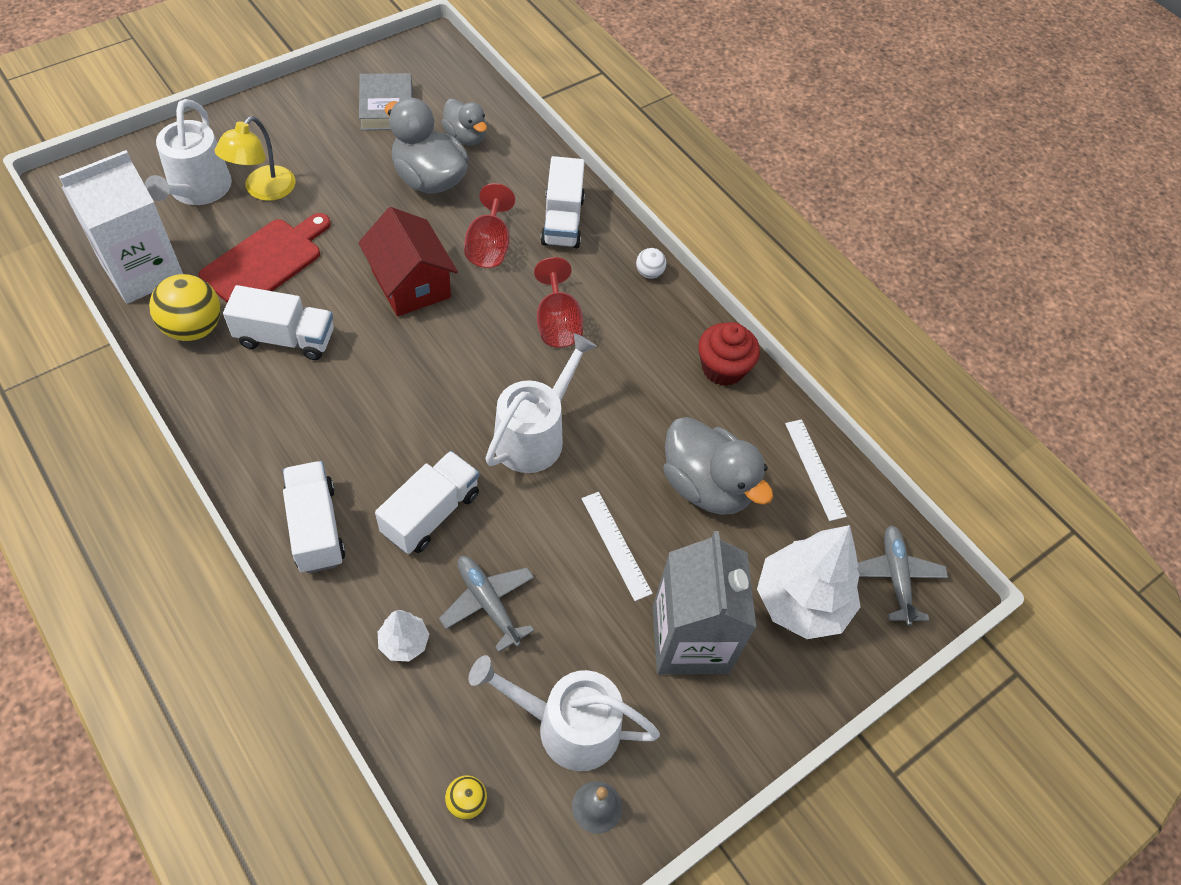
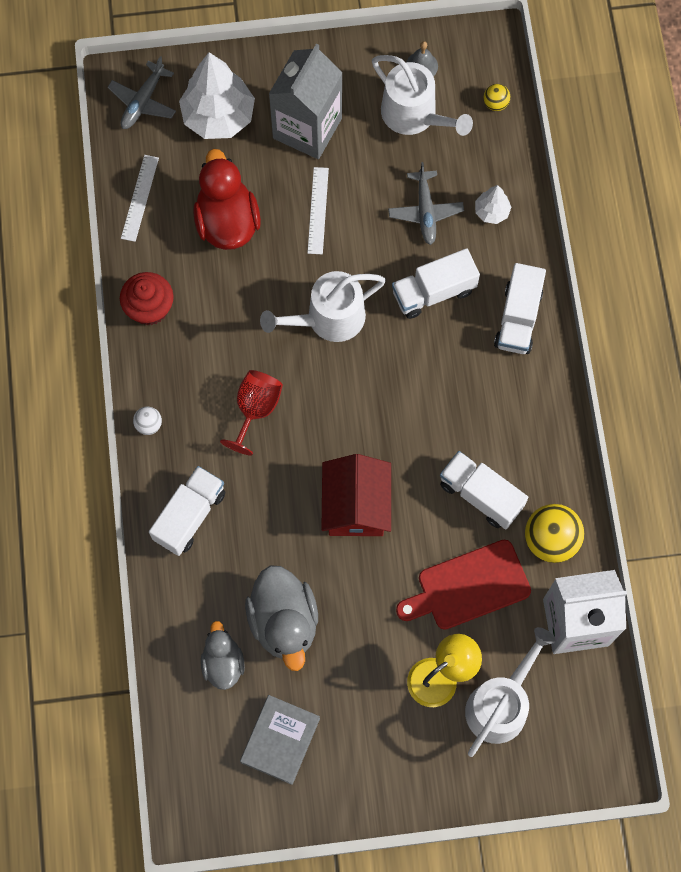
camera: 145 degrees left, 15 degrees up
(489, 246) = (269, 516): red goblet -> none
(706, 486) = (227, 222): grey duck -> red duck

